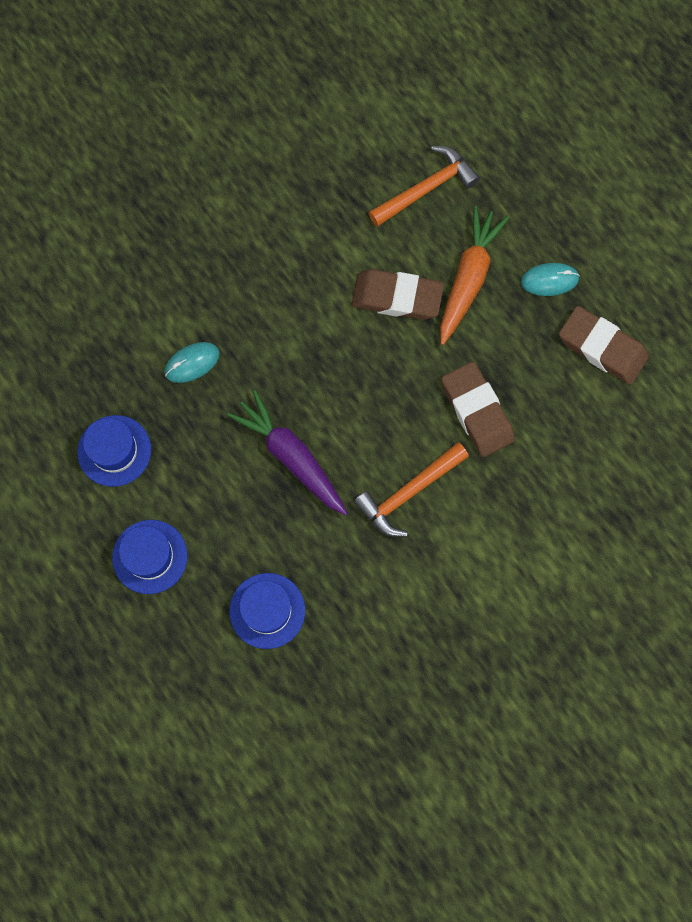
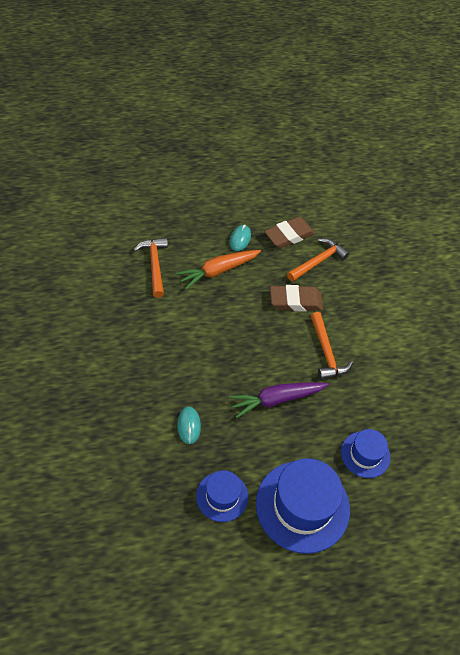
camera: 70 degrees left, 20 degrees down
(150, 556) = (302, 506): blue hat -> blue hat, size x1.81
(397, 297) = (209, 306): brown eraser -> none
(468, 279) = (218, 271): orange carrot -> orange carrot turned 75 degrees counterclockwise
(576, 413) = (318, 261): none -> orange hammer

